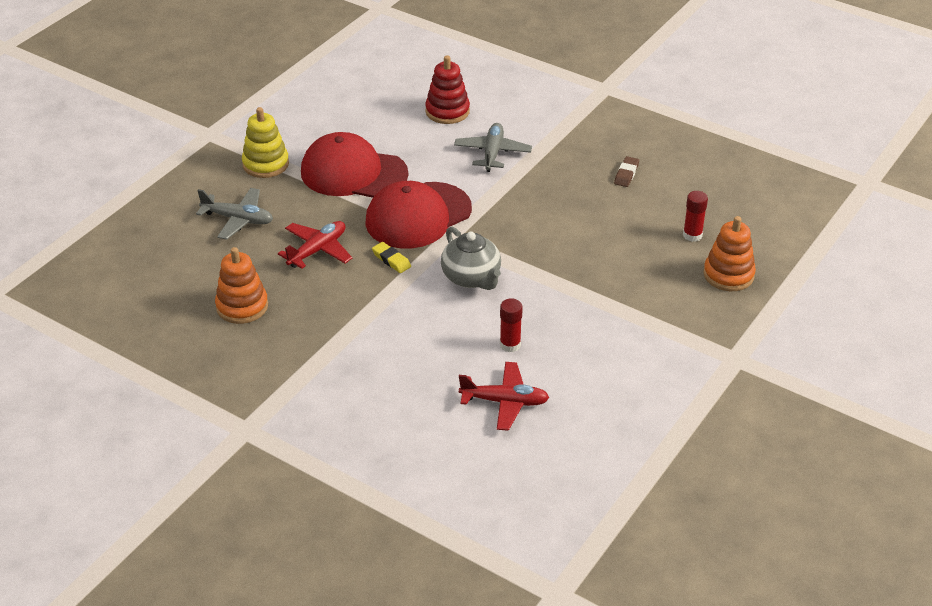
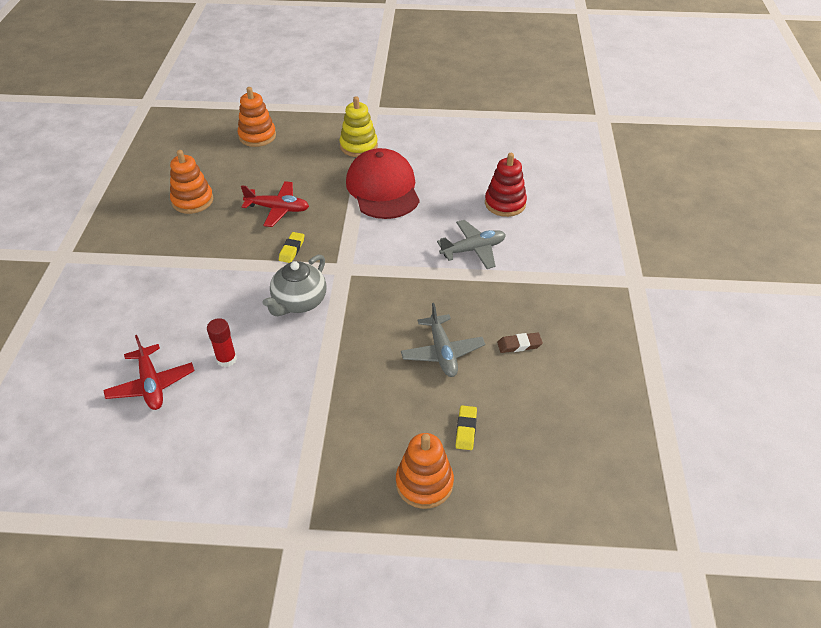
camera: 60 degrees right, 5 degrees up
(169, 227) = (257, 136): none -> orange stacking toy
(238, 219) = (287, 160): grey plane -> grey plane (442, 352)
(418, 216) = (357, 241): red cap -> none
(692, 235) = (466, 429): red glue stick -> yellow eraser

